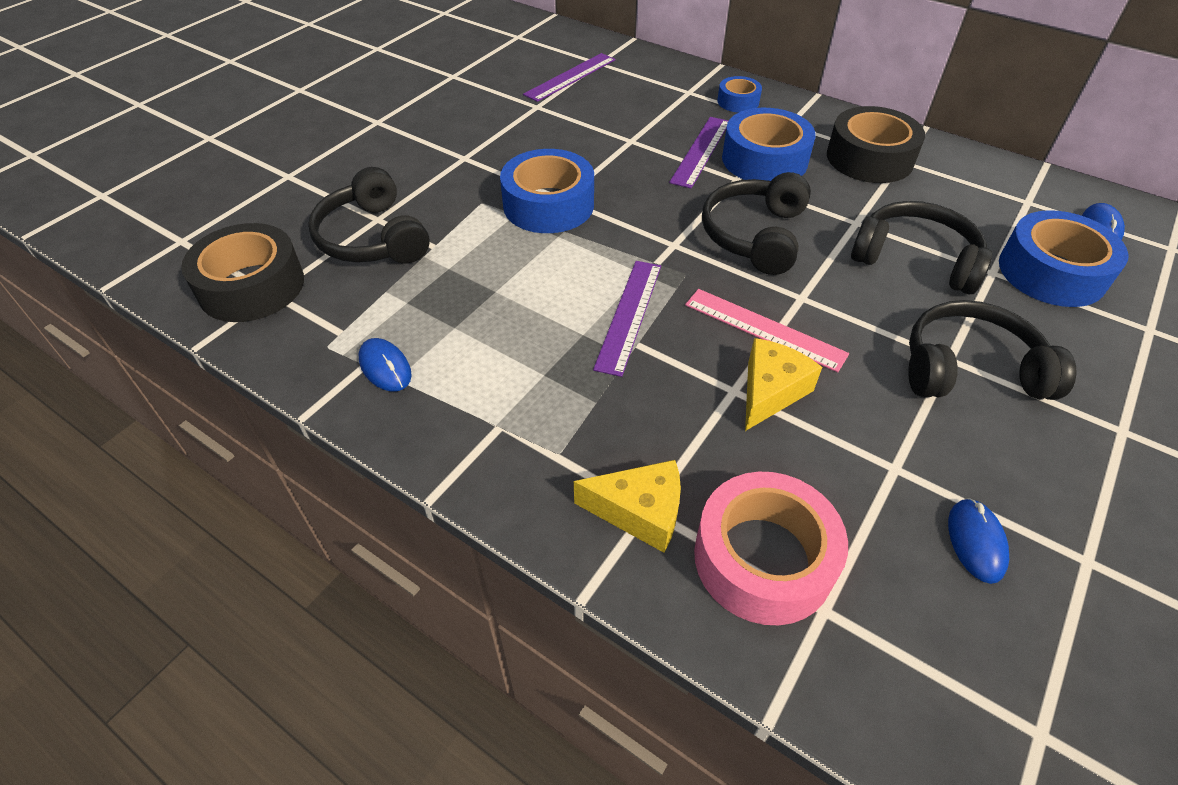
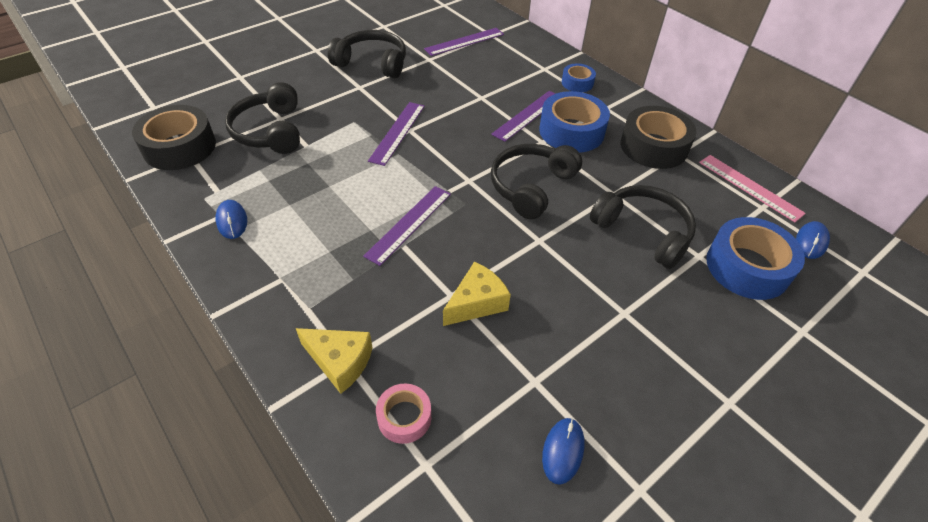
camera: 15 degrees right, 0 degrees up
(548, 205) = (398, 132): blue tape -> purple ruler
(763, 558) = (404, 417): pink tape -> pink tape, size x0.54
(764, 329) = (498, 257): pink ruler -> pink ruler (749, 187)
(970, 369) = (635, 324): black headphones -> black headphones (372, 63)

